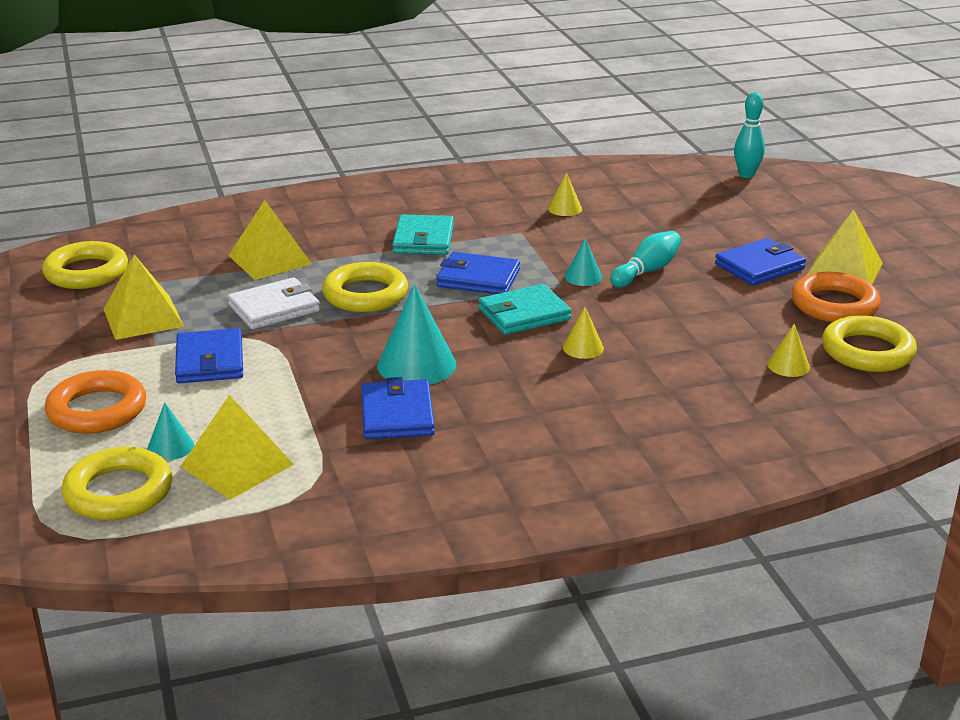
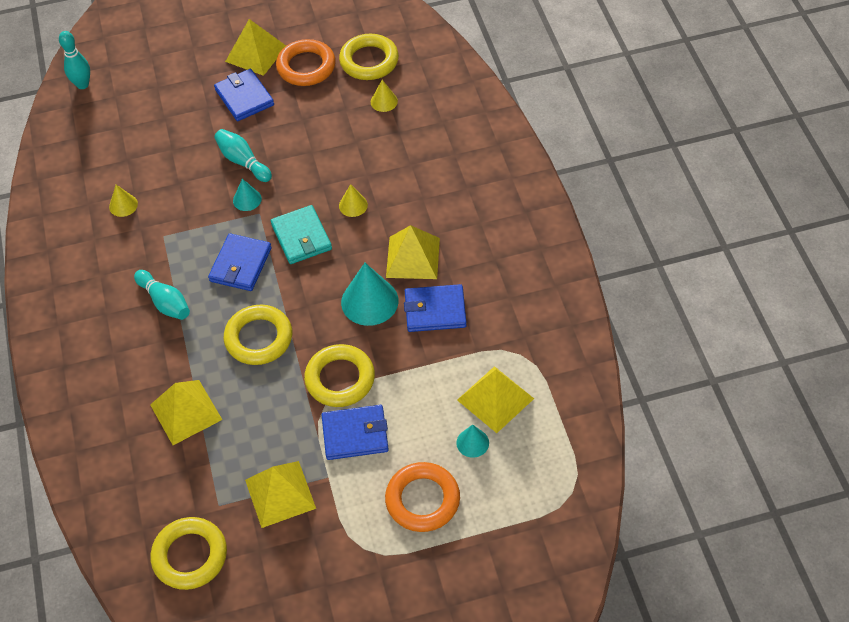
camera: 85 degrees left, 25 degrees up
(118, 492) = (526, 465): yellow ring -> yellow ring (340, 379)
(274, 308) = (274, 400): white wallet -> none
(423, 239) = (165, 302): turquoise wallet -> turquoise bowling pin
(492, 395) = (413, 257): none -> yellow pyramid

